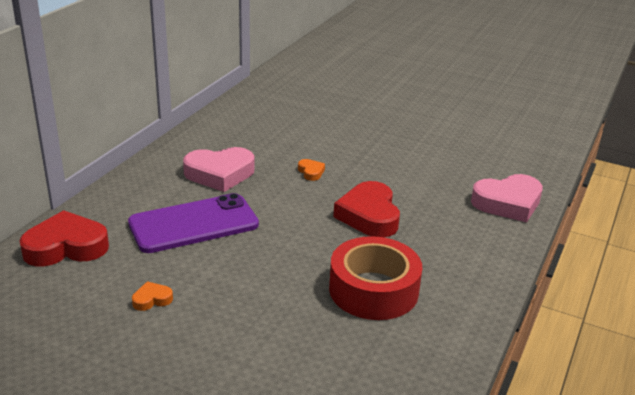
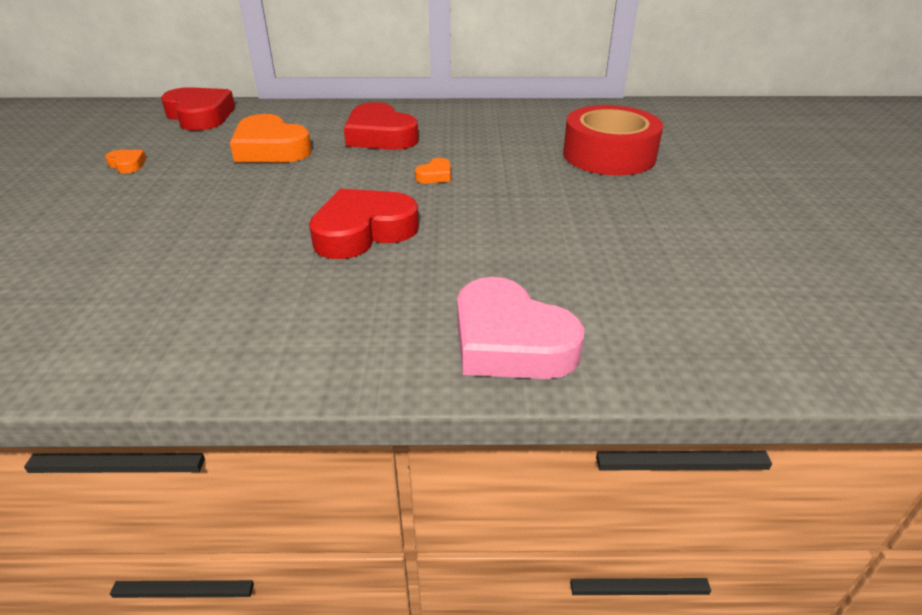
camera: 65 degrees right, 5 degrees up
(193, 224) = (270, 149): purple phone -> orange heart
(220, 174) = (380, 136): pink heart -> red heart
(373, 290) = (184, 272): red tape -> red tape (609, 155)

